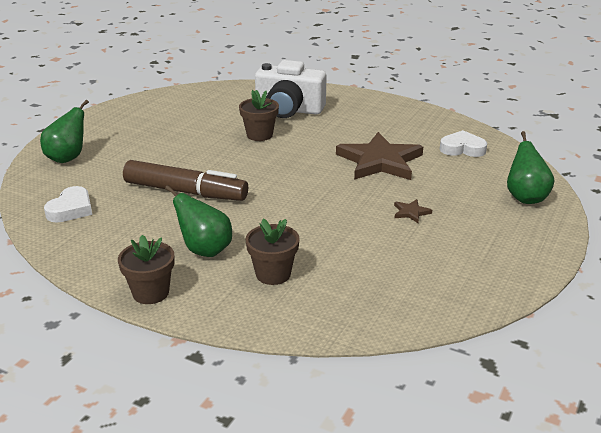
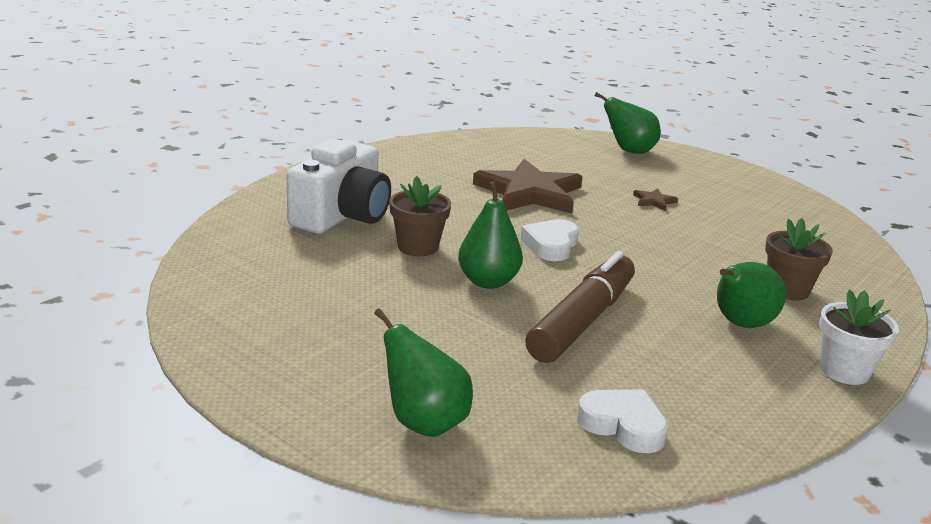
camera: 80 degrees left, 5 degrees down
(150, 293) = (844, 371): brown flower pot -> white flower pot
(224, 159) = (488, 282): none -> green pear
(462, 149) = (513, 151): white heart -> white heart (551, 245)

